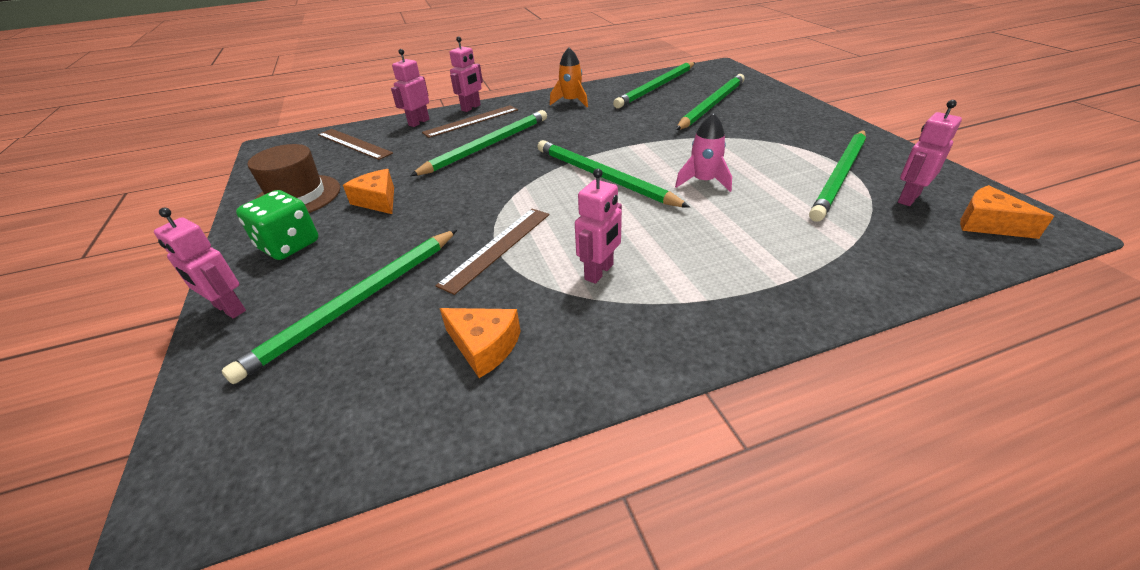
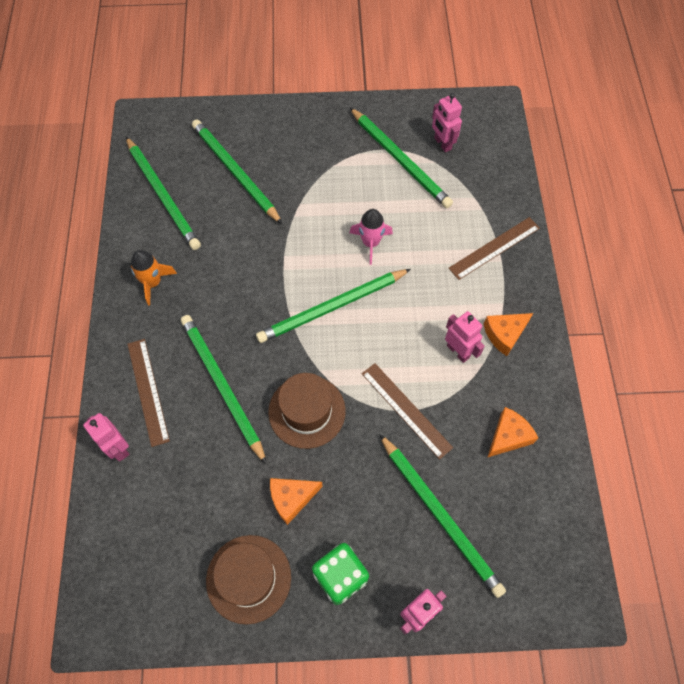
camera: 75 degrees left, 25 degrees up
(354, 144) = (141, 524): brown ruler -> brown ruler (494, 248)
(471, 108) = (107, 385): pink robot -> none
(475, 189) = (307, 411): none -> brown hat
(988, 224) = (483, 127): orange cheese -> orange cheese (504, 334)

